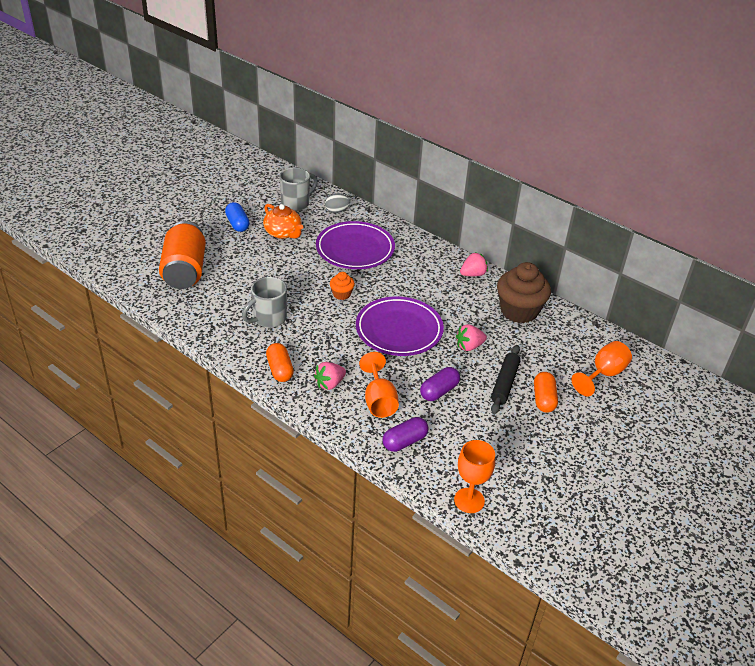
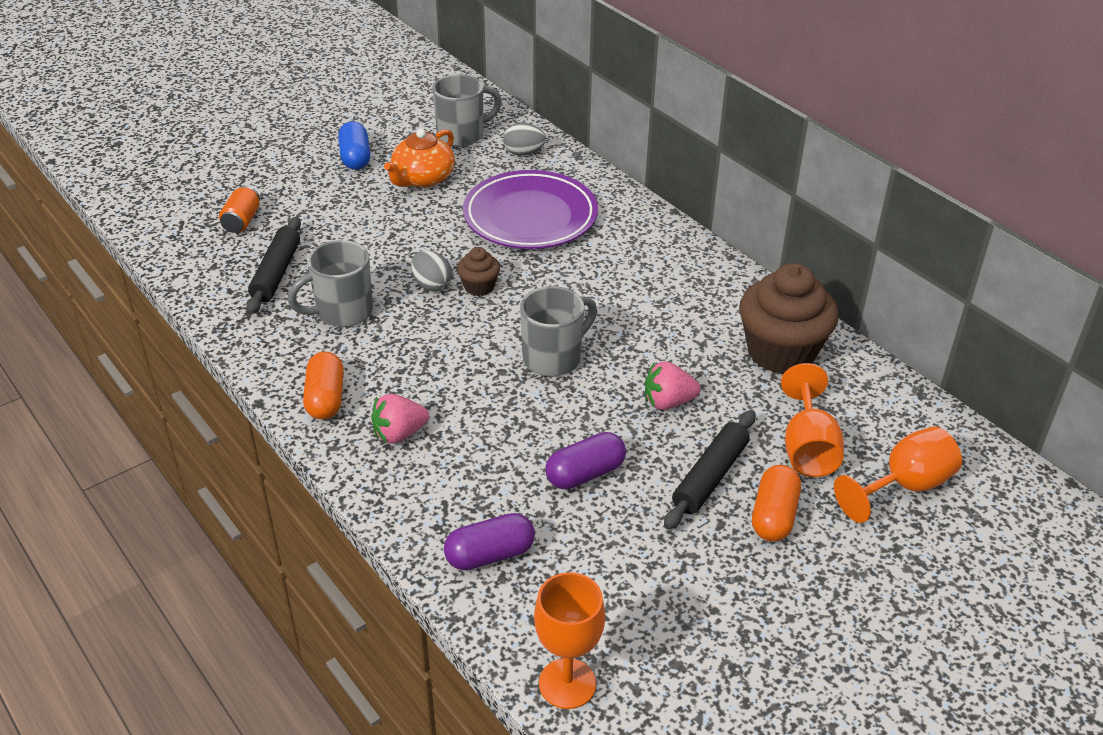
camera: 15 degrees right, 0 degrees up
(185, 271) = (242, 221): orange can -> orange can, size x0.44
(219, 300) = (276, 273): none -> black rolling pin
(283, 233) = (422, 179): orange teapot -> orange teapot turned 60 degrees clockwise
(314, 296) = (432, 285): none -> grey egg
(341, 294) = (479, 287): orange cupcake -> brown cupcake
(379, 401) = (472, 475): orange goblet -> orange goblet (808, 448)
(399, 330) = (554, 358): purple plate -> grey mug
(473, 274) = (719, 279): pink strawberry -> none

